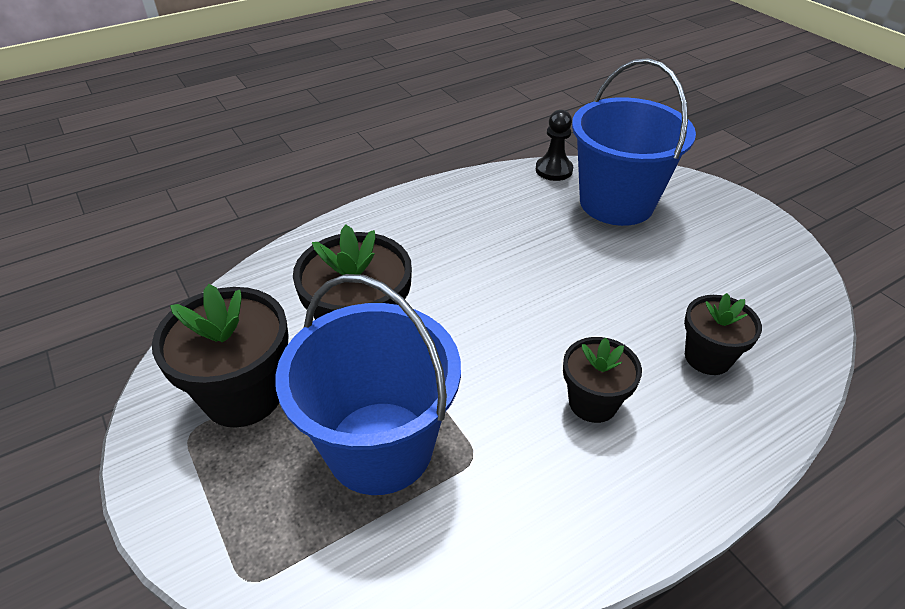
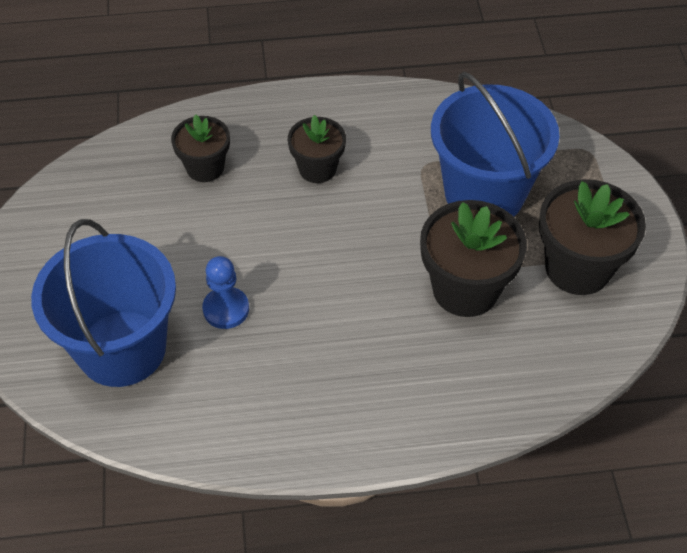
camera: 155 degrees left, 10 degrees up
(554, 170) = (143, 432): black pawn -> none
(565, 248) = (226, 309): none -> blue pawn

